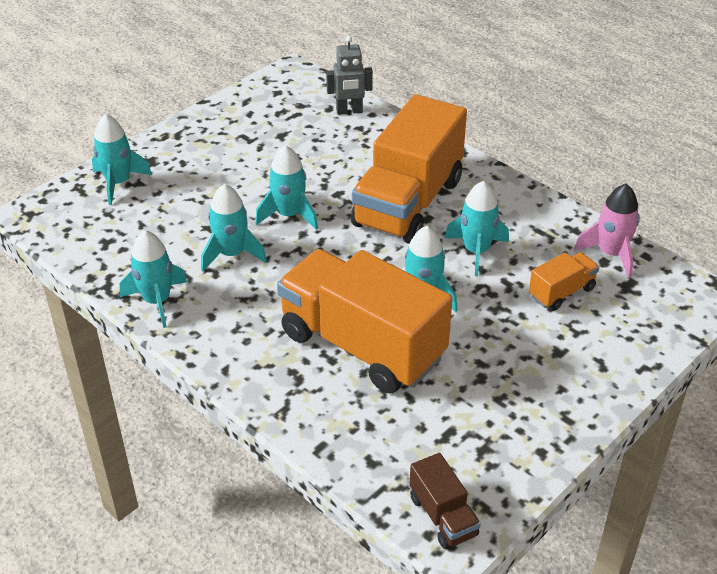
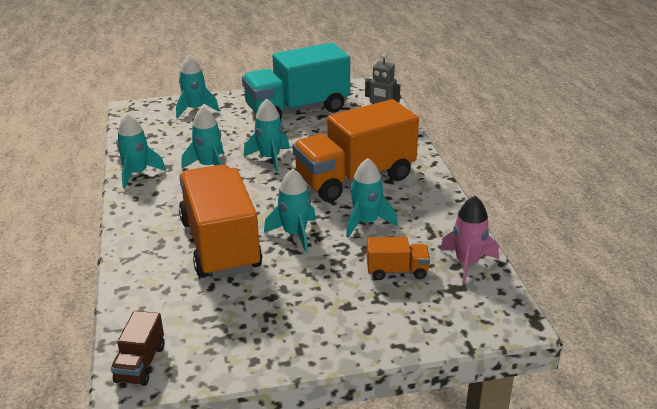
camera: 35 degrees right, 10 degrees down
(245, 137) = (297, 110): none -> turquoise truck

